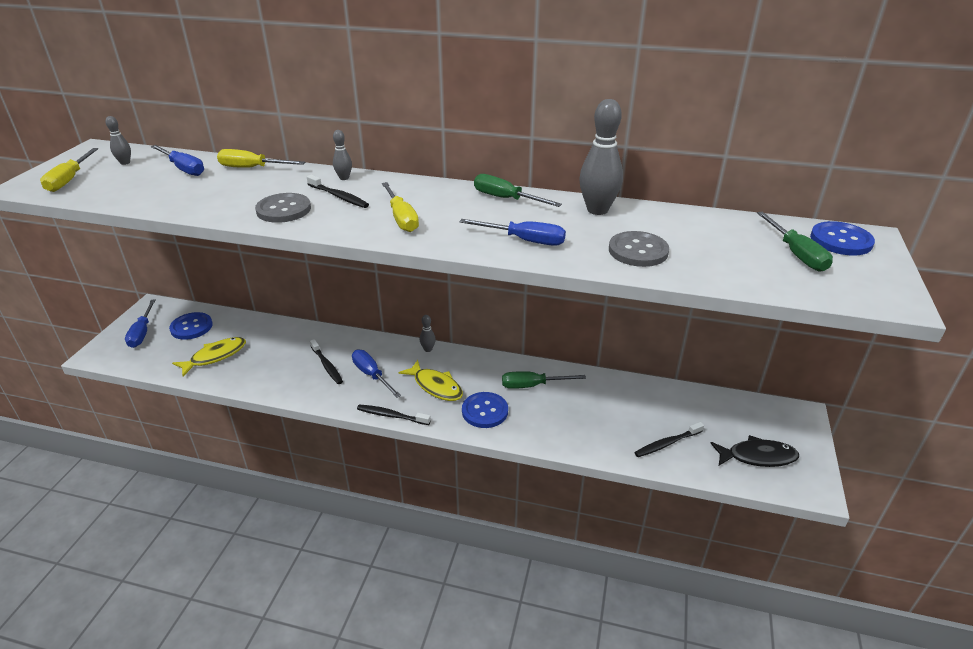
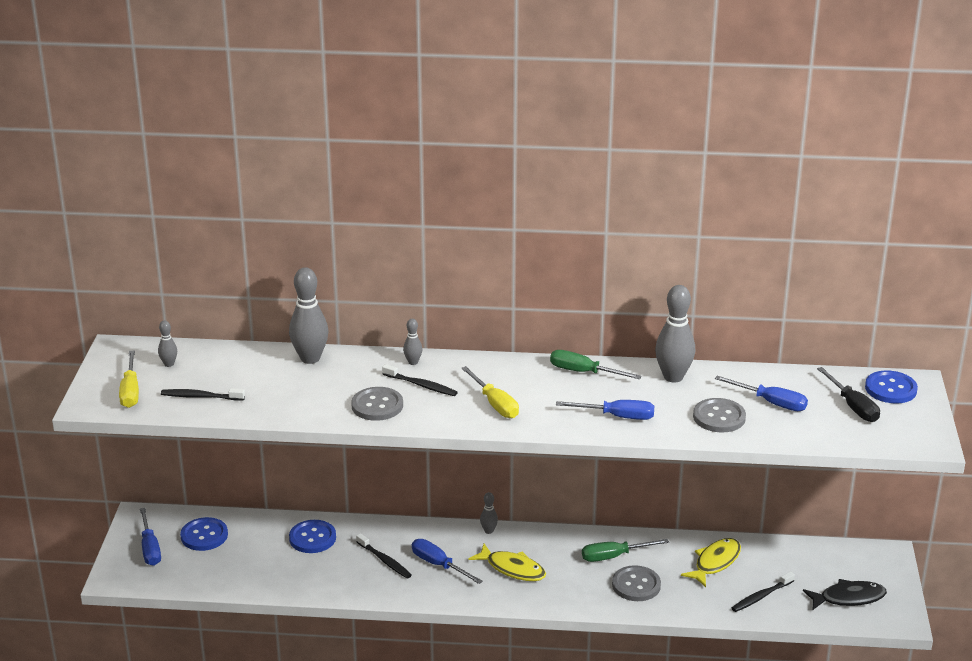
camera: 10 degrees left, 5 degrees down
(183, 169) = (238, 366): blue screwdriver -> blue screwdriver (771, 402)
(215, 356) = (253, 565): yellow fish -> yellow fish (715, 562)
(252, 168) = (310, 358): yellow screwdriver -> grey bowling pin
(391, 416) = (478, 603): black toothbrush -> black toothbrush (200, 397)
(485, 411) = (572, 587): blue button -> blue button (312, 538)
(545, 416) = (636, 585): none -> grey button
(796, 254) = (853, 406): green screwdriver -> black screwdriver

